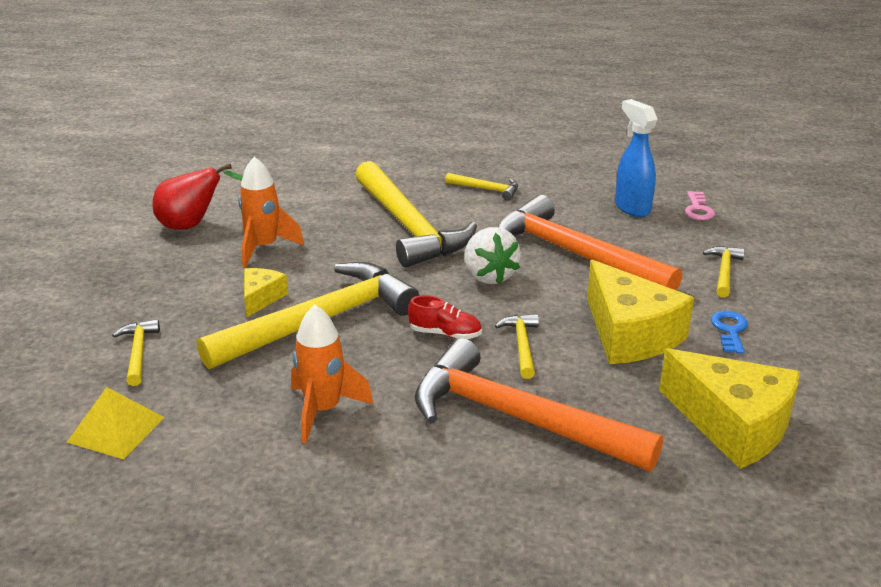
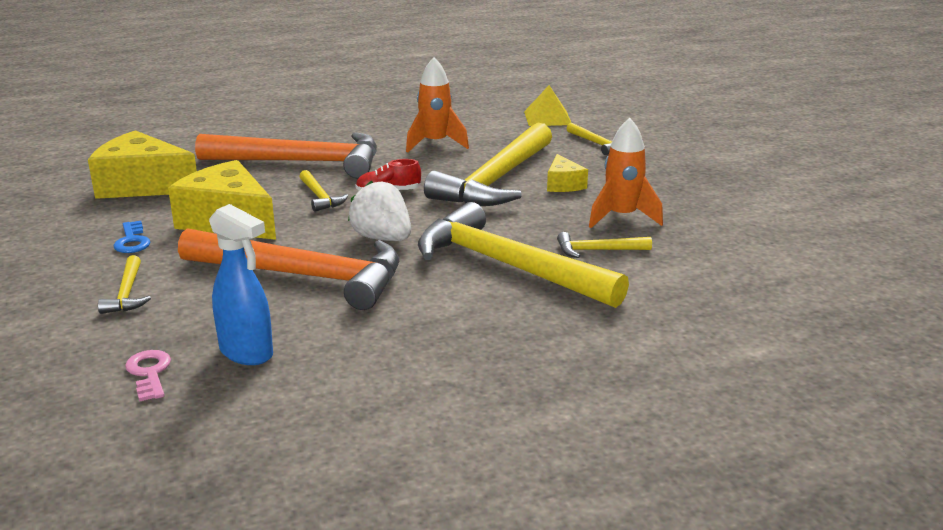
camera: 155 degrees right, 5 degrees down
(192, 225) = (721, 220): red pear -> none
(486, 189) = (460, 335): yellow hammer -> yellow hammer (597, 250)

